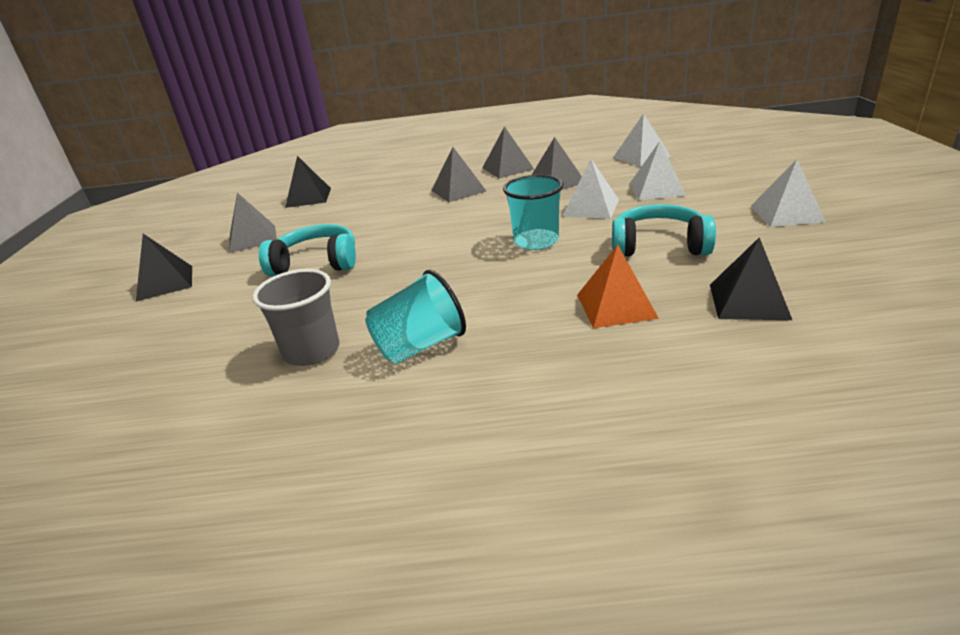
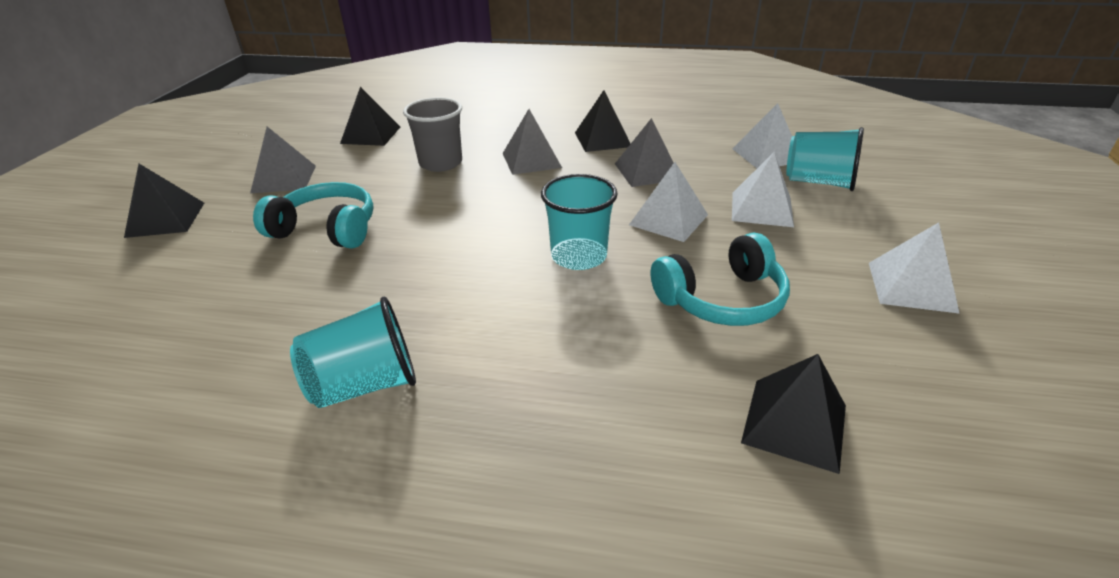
camera: 10 degrees right, 5 degrees up
(312, 351) = (248, 359): grey cup -> grey cup (441, 163)
(507, 168) = (602, 139): grey pyramid -> black pyramid
(616, 306) = (622, 385): orange pyramid -> none
(659, 246) = (722, 299): turquoise headphones -> turquoise headphones turned 135 degrees clockwise
(689, 166) = (819, 182): none -> turquoise cup

